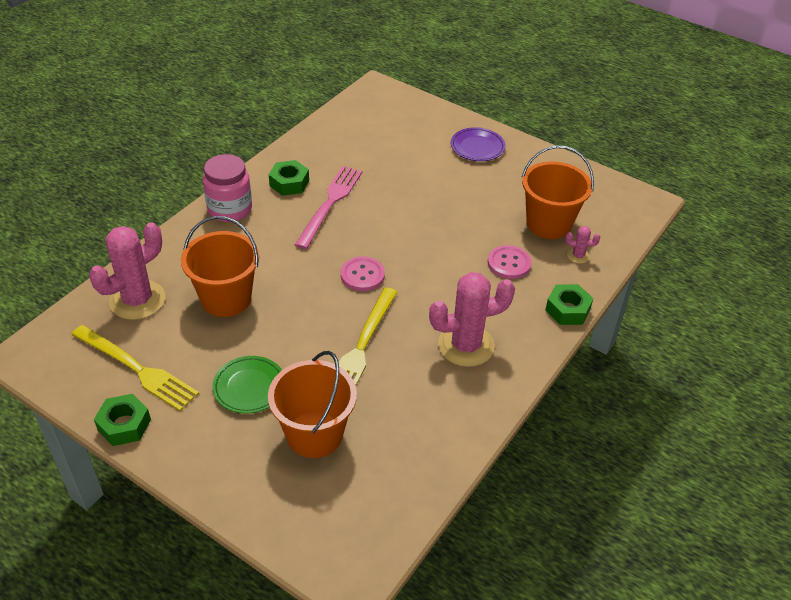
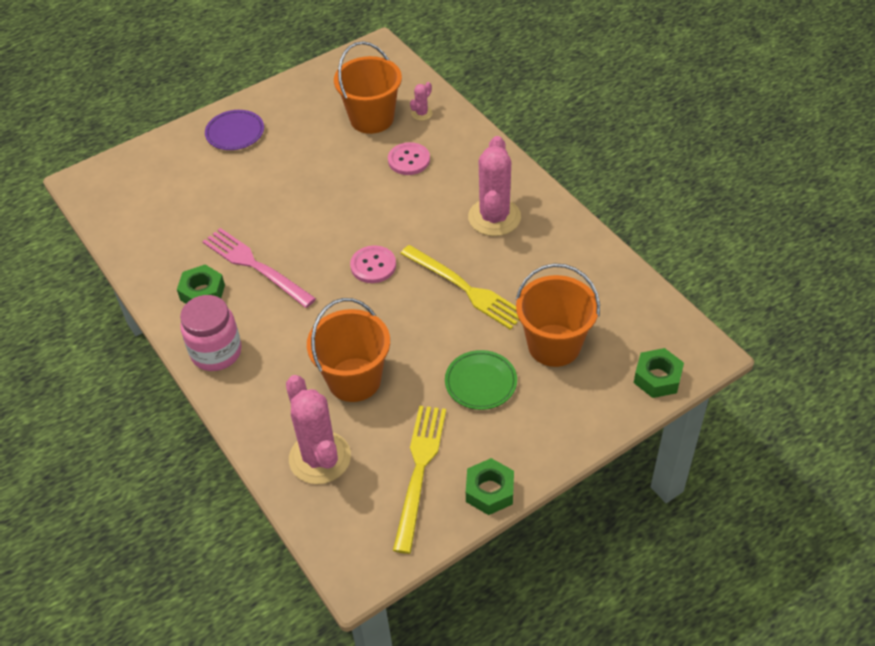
camera: 65 degrees left, 5 degrees up
(136, 369) = (419, 471): yellow fork -> yellow fork turned 45 degrees counterclockwise
(567, 310) = (482, 141): green nut -> green nut (657, 378)

